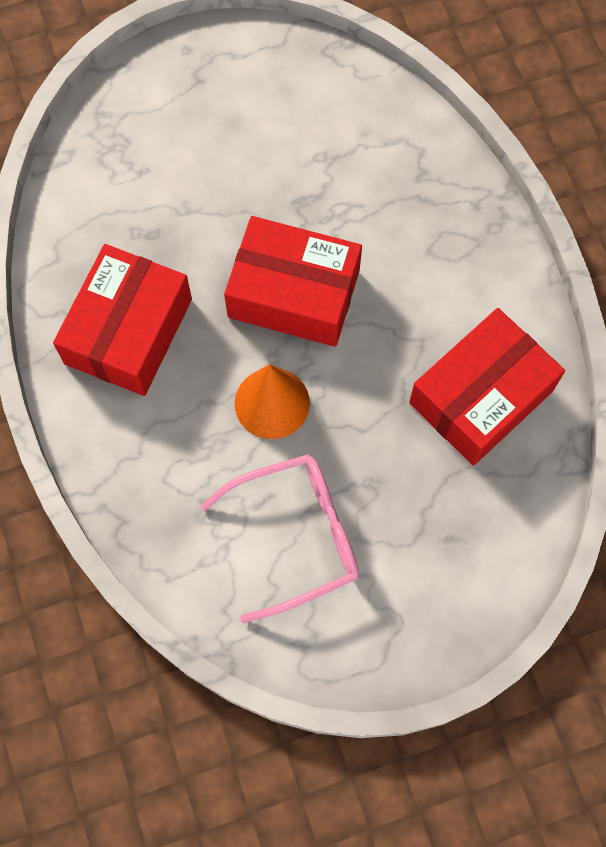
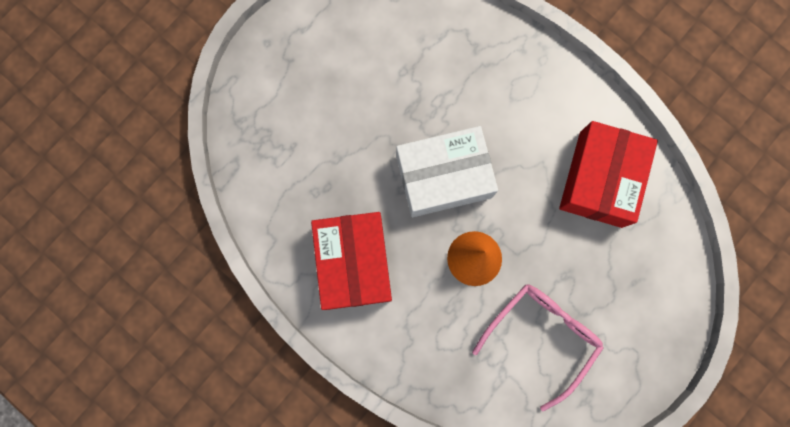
camera: 30 degrees left, 10 degrees up
(294, 293) = (443, 176): red box -> white box

